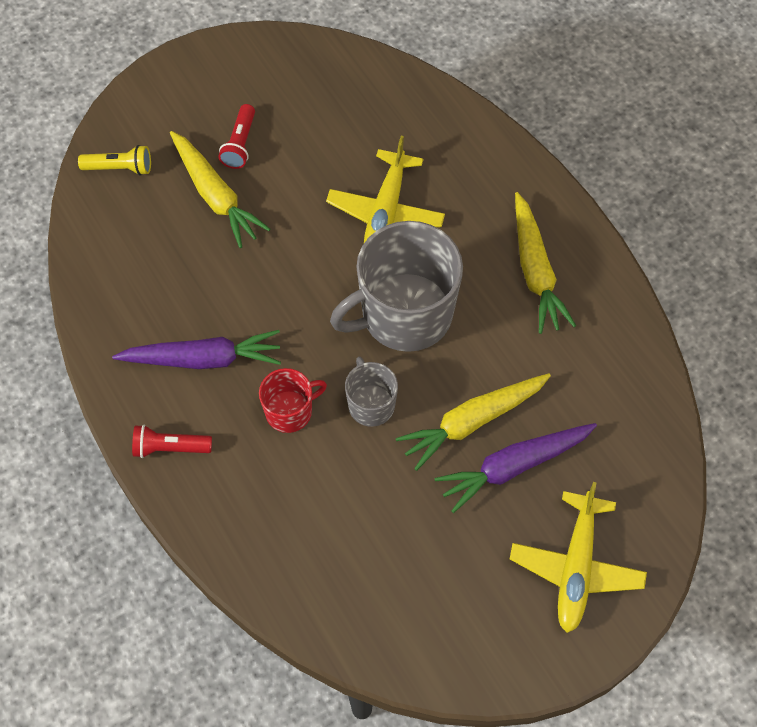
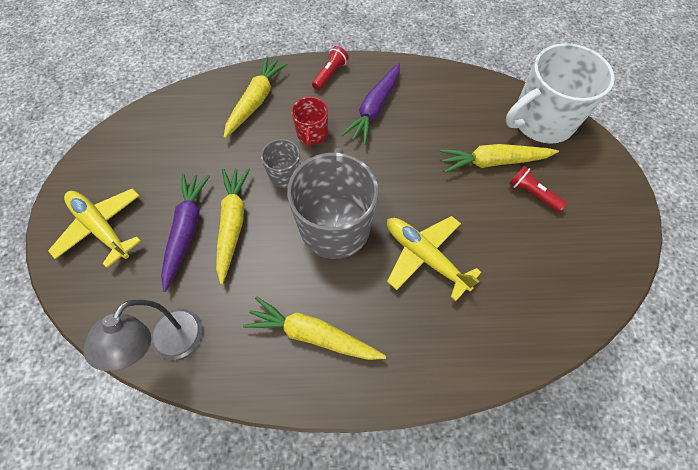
camera: 120 degrees right, 0 degrees up
(120, 168) = (541, 121): yellow flashlight -> white mug
(276, 516) = (256, 101): none -> yellow carrot
(637, 392) = (170, 344): none -> grey lamp

